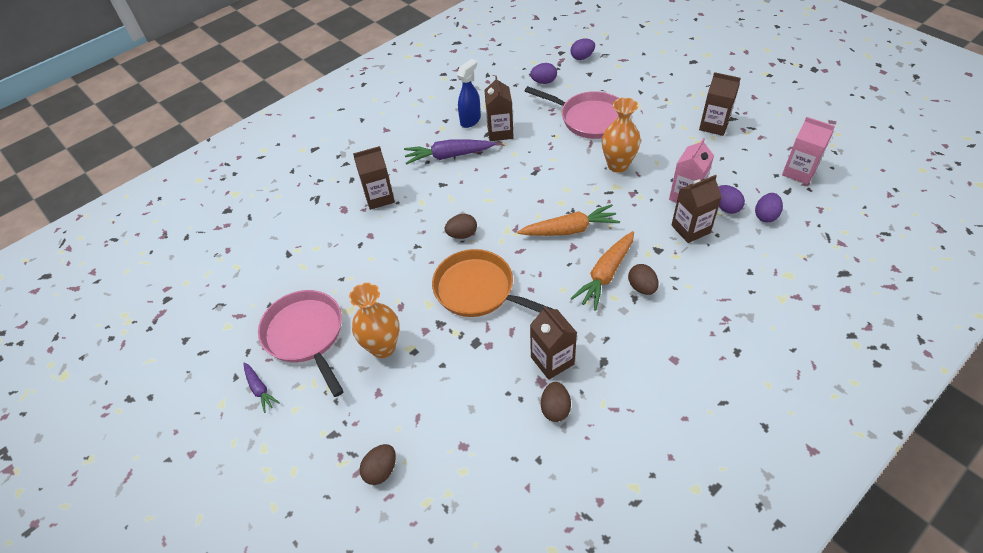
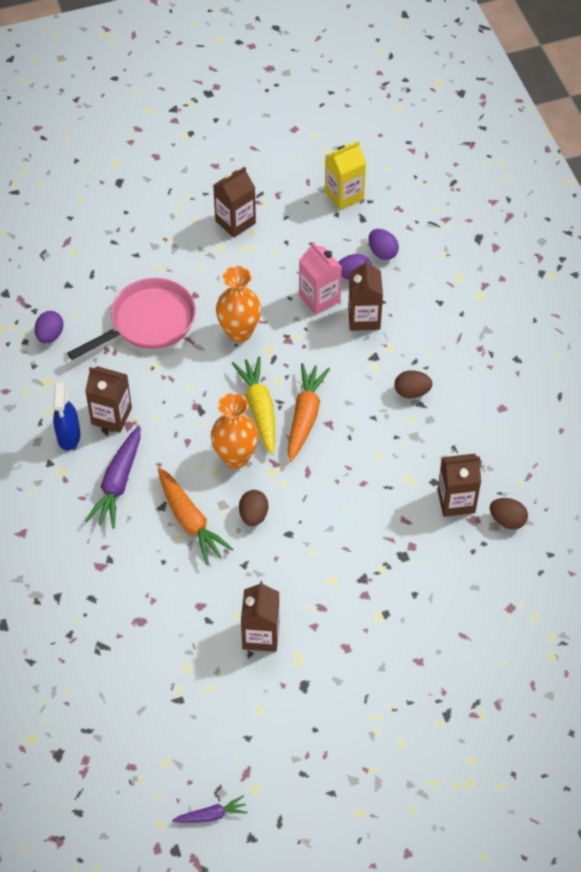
camera: 70 degrees left, 5 degrees up
(259, 389) = (359, 771): purple carrot -> purple carrot (211, 815)
(306, 335) = (312, 709): pink pan -> none
(379, 197) = (143, 578): brown carton -> brown carton (261, 635)
(381, 470) = (504, 683): brown egg -> none
(383, 347) = (366, 640): orange vase -> orange vase (235, 457)
(470, 120) = (68, 437): blue spray bottle -> blue spray bottle turned 150 degrees counterclockwise
(479, 290) = (340, 529): orange pan -> none
(557, 202) = (259, 410): none -> yellow carrot
(582, 57) = (32, 277): purple egg -> none
(606, 274) = (380, 413): orange carrot -> orange carrot (189, 520)
(799, 172) = (344, 195): pink carton -> yellow carton

